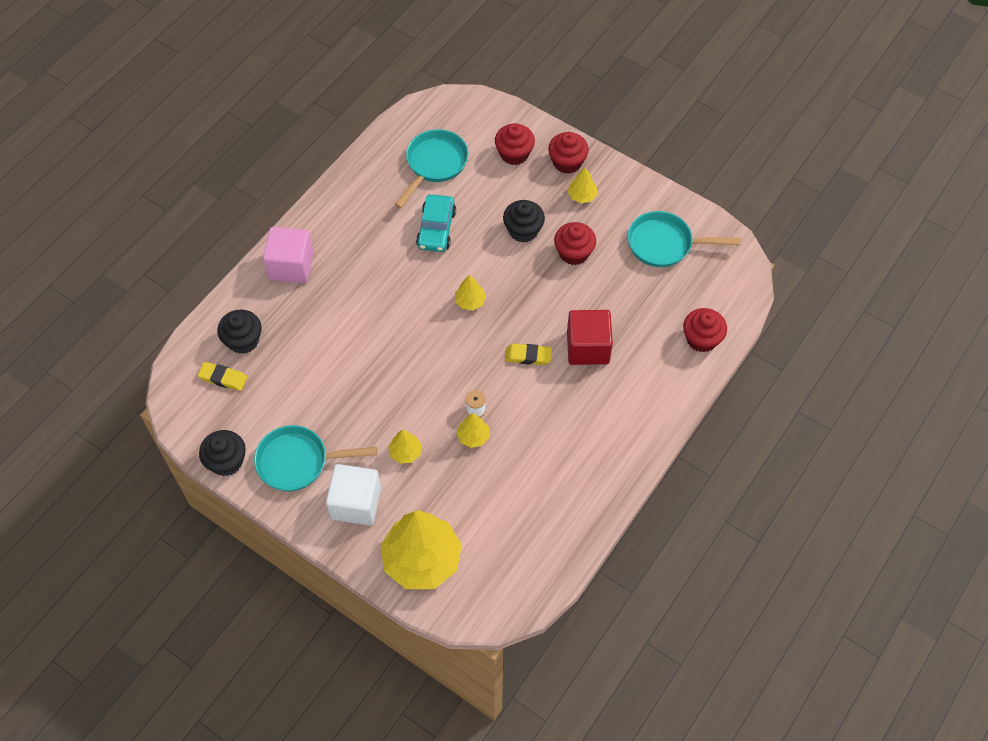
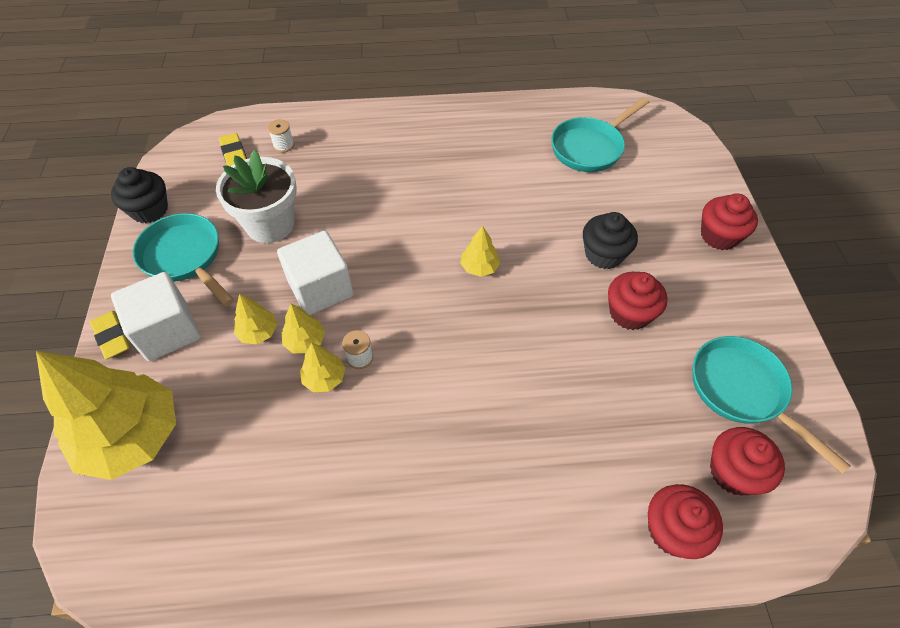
camera: 50 degrees right, 5 degrees down
(243, 340) = (284, 145): black cupcake -> white spool
(291, 266) = (386, 128): pink cube -> none
(317, 394) = (270, 224): none -> white flower pot
(403, 398) = (320, 289): none -> white cube
(434, 164) = (590, 147): turquoise pan -> turquoise pan turned 150 degrees clockwise
(436, 229) = (528, 191): turquoise car -> none
(514, 154) = (673, 192): red cupcake -> red cupcake (733, 472)
(528, 356) = (467, 360): yellow eraser -> yellow eraser (112, 337)
(582, 196) = (699, 274): yellow tree -> yellow tree (305, 341)
(588, 347) = (533, 409): red cube -> none

